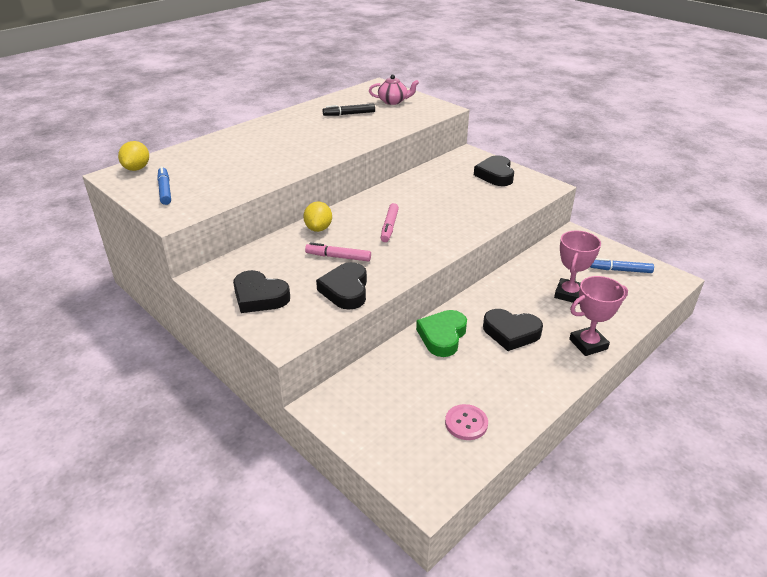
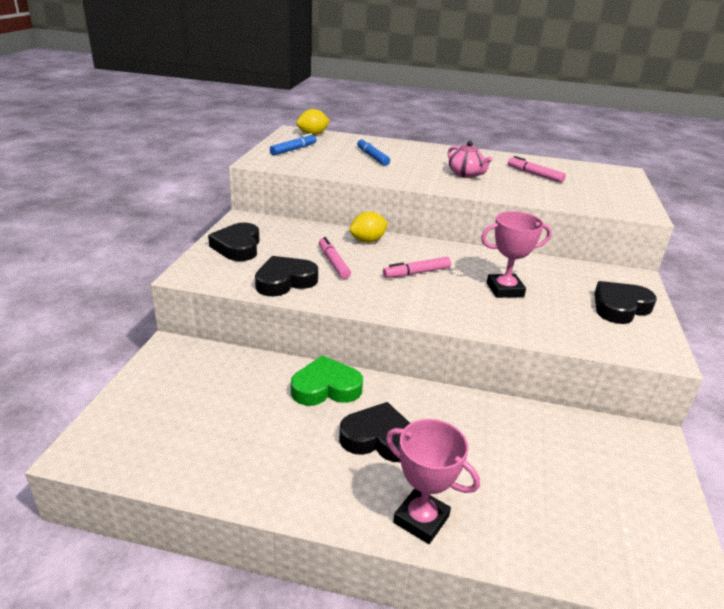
camera: 55 degrees right, 5 degrees down
(349, 114) = (534, 174): black marker -> pink marker
(393, 101) = (603, 186): pink teapot -> pink teapot (466, 174)
(466, 423) = (198, 448): pink button -> none
(511, 333) = (379, 438): black heart -> black heart turned 120 degrees clockwise
(569, 294) = (510, 470): pink trophy -> pink trophy (505, 290)
(620, 270) = (632, 513): blue marker -> blue marker (372, 157)

